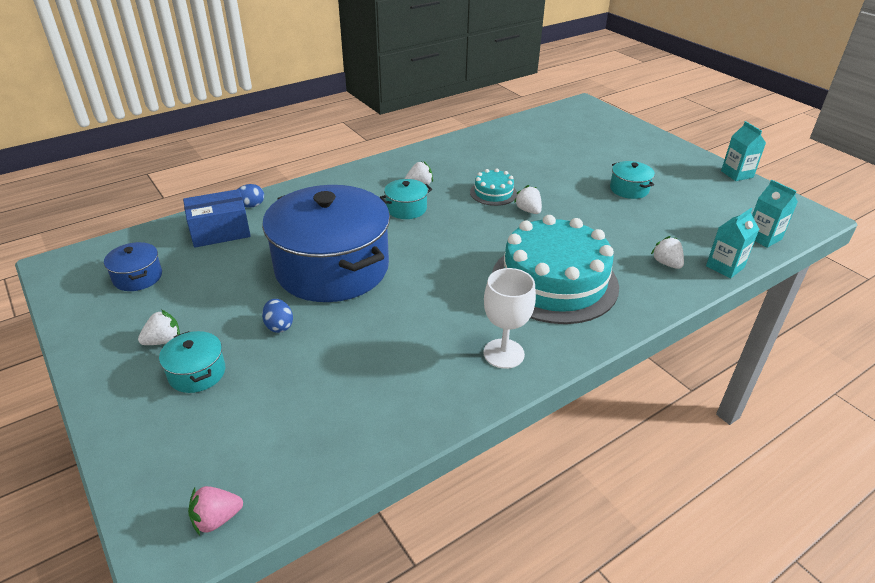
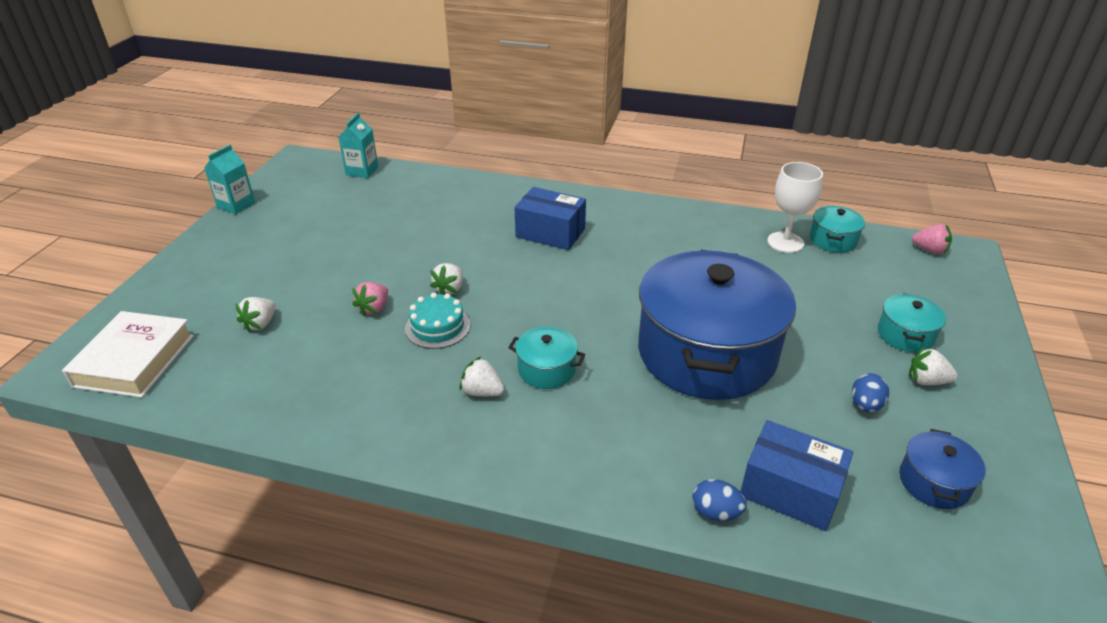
camera: 130 degrees left, 0 degrees up
(279, 326) = (807, 331): blue egg -> blue egg (865, 405)
(503, 353) = (661, 221): white goblet -> white goblet (785, 242)
(539, 181) = (374, 308): none -> pink strawberry
(554, 281) = (550, 233): turquoise cake -> blue box
(570, 117) = (134, 361): none -> white book
(629, 189) = (334, 249): turquoise pot -> turquoise pot (833, 240)
(666, 263) = (456, 197): white strawberry -> white strawberry (260, 324)
(725, 267) = (430, 175): turquoise carton -> none

